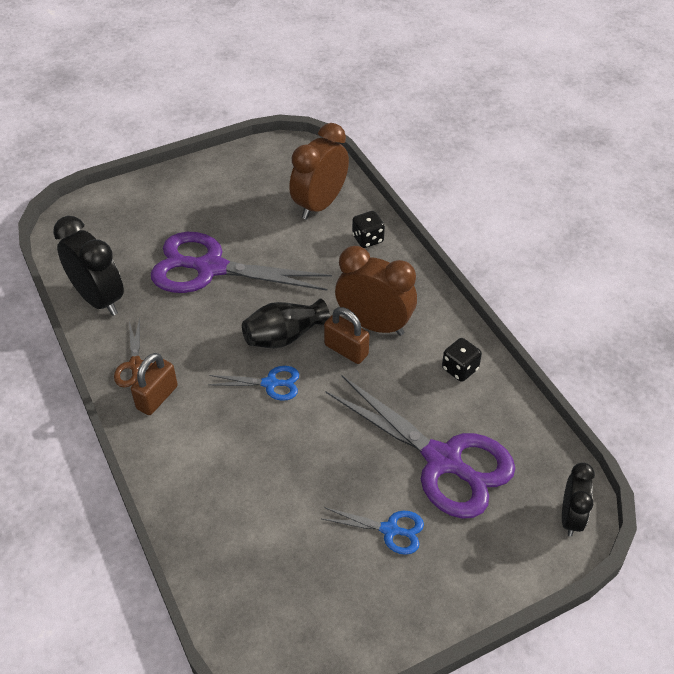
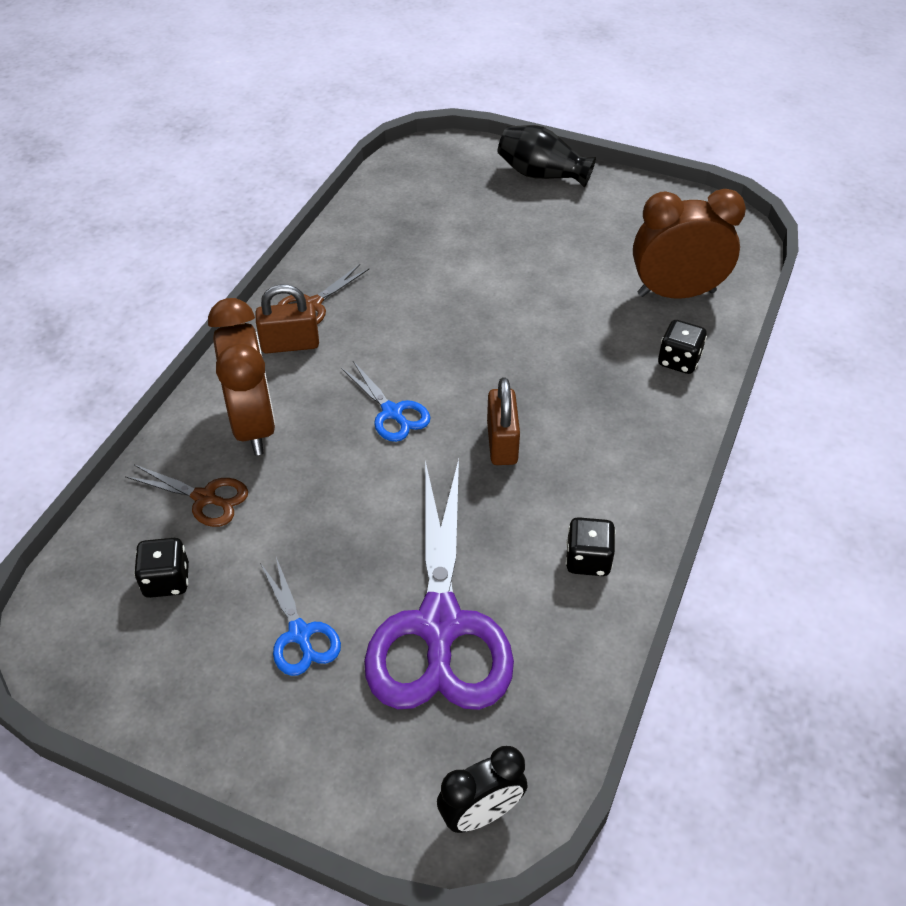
camera: 50 degrees right, 0 degrees up
(99, 299) = (362, 231): black clock -> none
(210, 268) = (488, 274): purple scissors -> none
(239, 518) = (205, 498): none -> brown scissors
(284, 337) = (464, 383): black vase -> black vase (541, 175)
(286, 576) = (167, 580): none -> black dice
(374, 325) = (564, 444): brown clock -> brown clock (253, 425)

